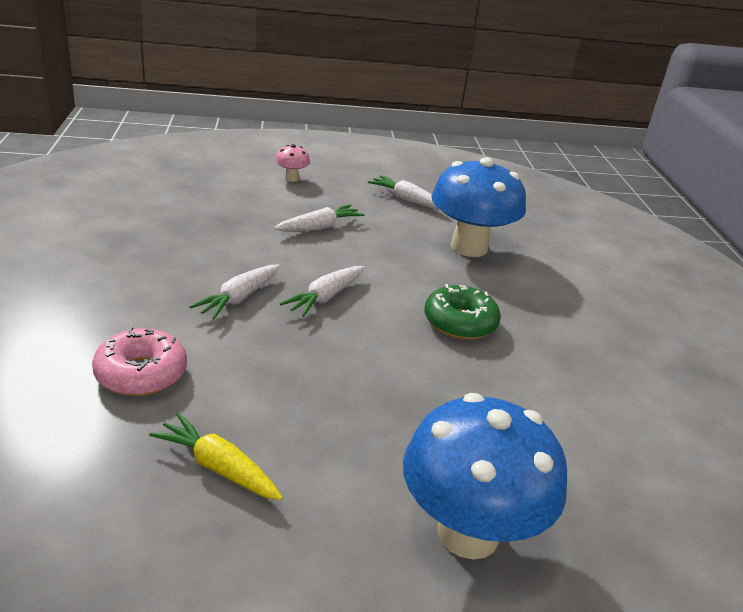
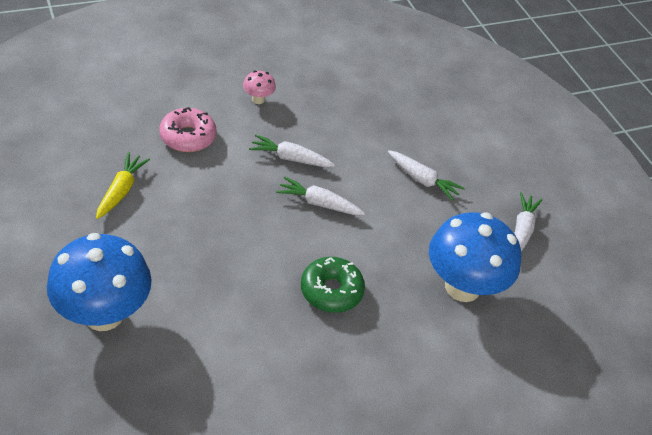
camera: 70 degrees right, 15 degrees up
(291, 178) = (496, 145): pink mushroom -> pink mushroom (258, 99)

